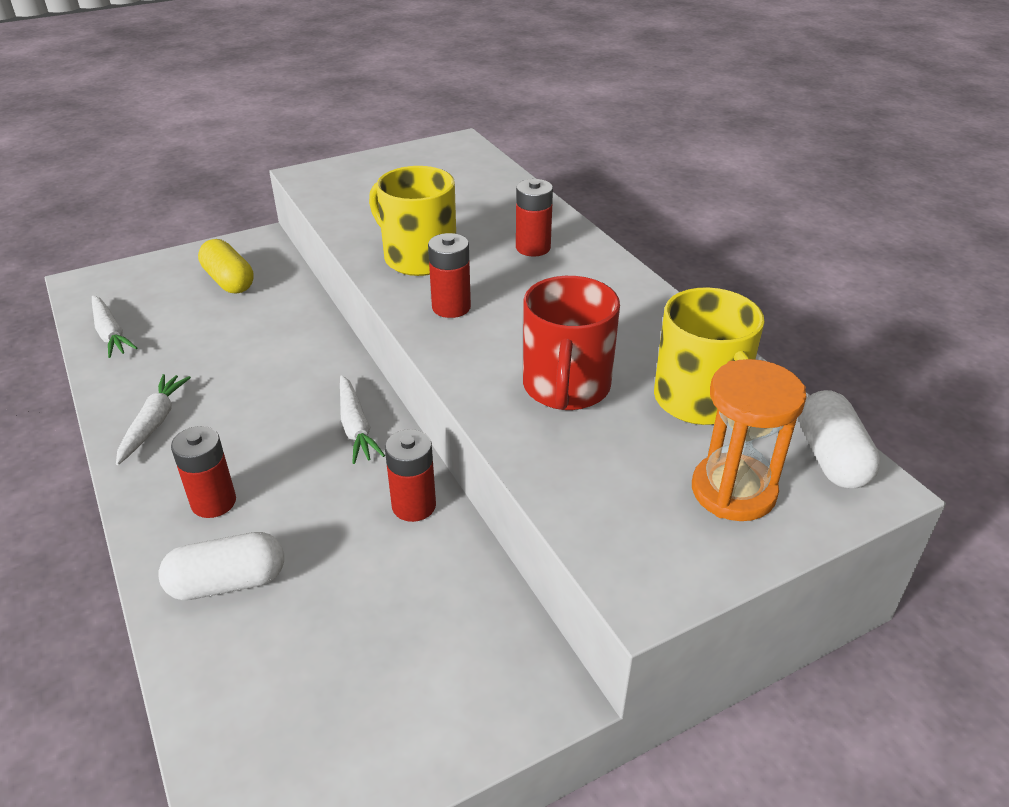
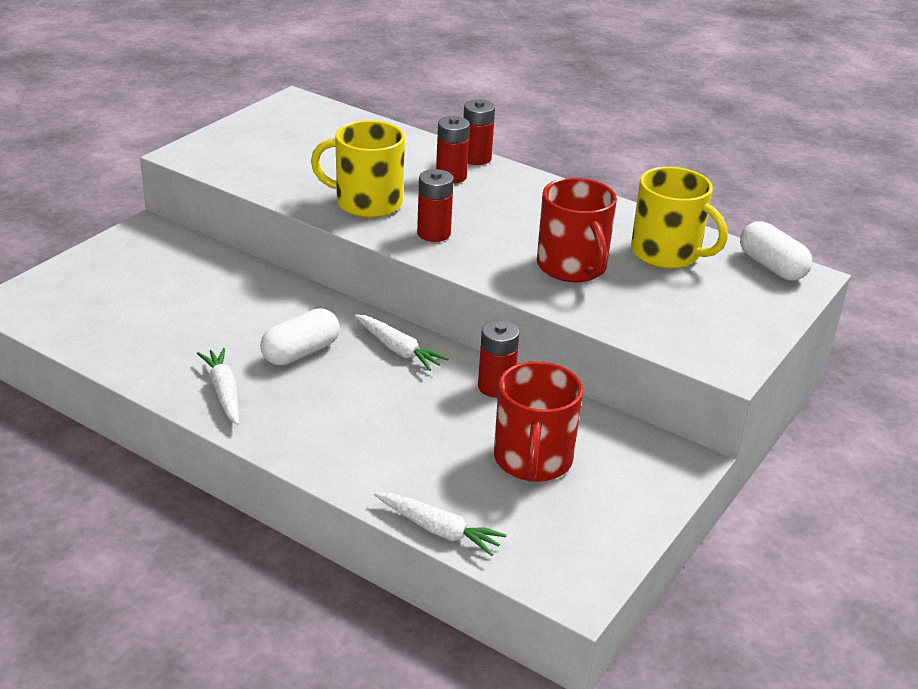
camera: 30 degrees left, 5 degrees down
(110, 333) = (94, 338): white carrot -> white carrot (438, 530)
(213, 502) = (340, 428): red battery -> red battery (476, 158)
(228, 583) = (410, 472): white capsule -> white capsule (301, 352)
(229, 281) = (158, 269): yellow capsule -> none
(368, 618) = (532, 460): none -> red mug
(733, 491) = (732, 300): orange hourglass -> none

